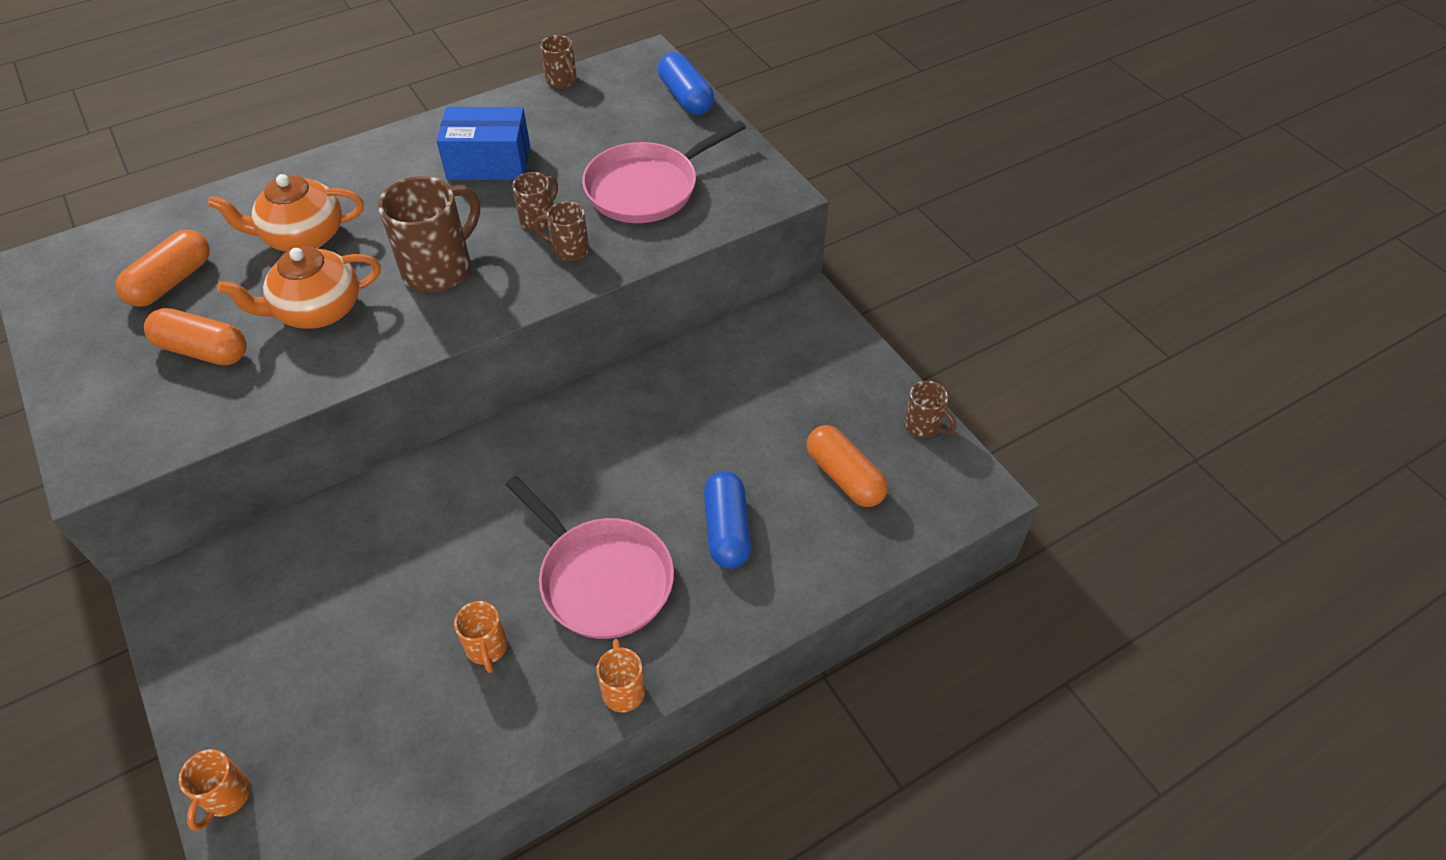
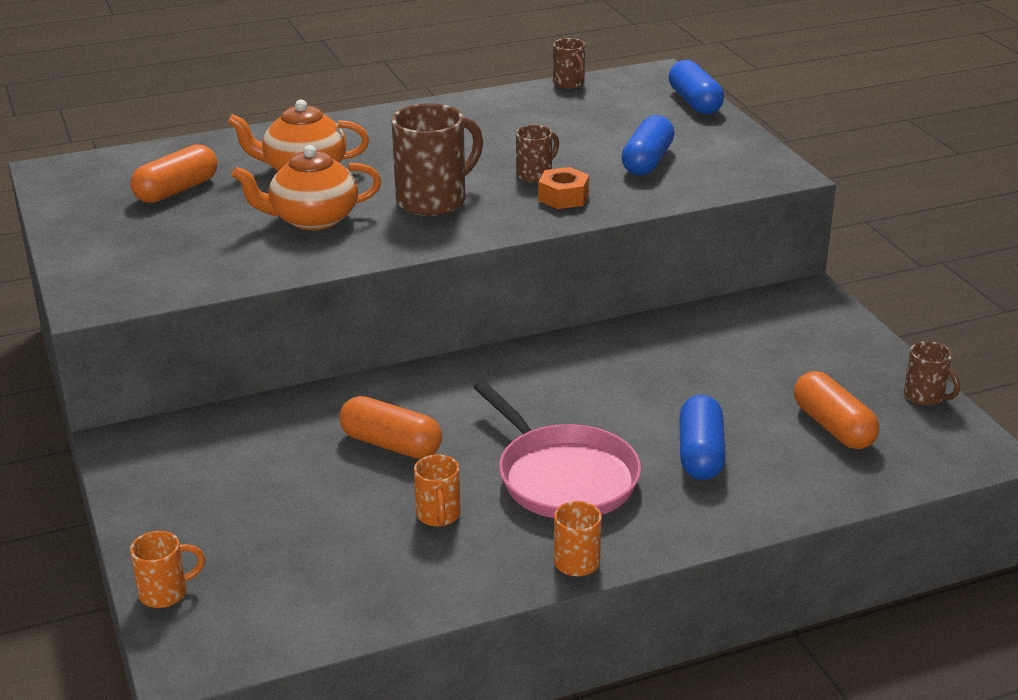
camera: 10 degrees right, 20 degrees down
(203, 350) = (201, 236): orange capsule -> orange capsule (391, 444)
(226, 796) = (165, 593): orange mug -> orange mug turned 135 degrees counterclockwise
(489, 163) = (490, 134): blue box -> none
(569, 249) = (563, 197): brown mug -> orange nut
(646, 188) = (647, 161): pink pan -> blue capsule

